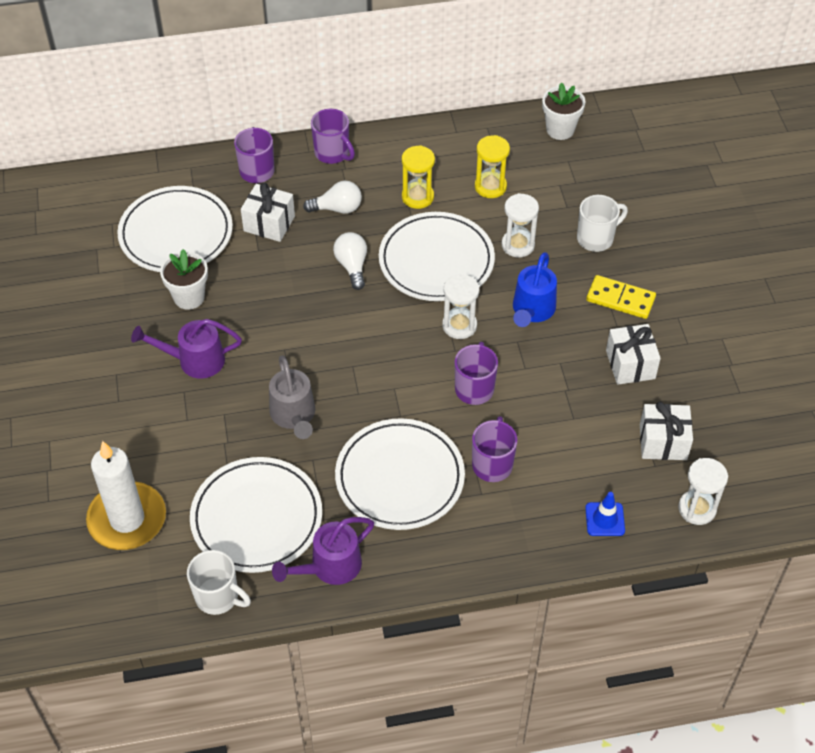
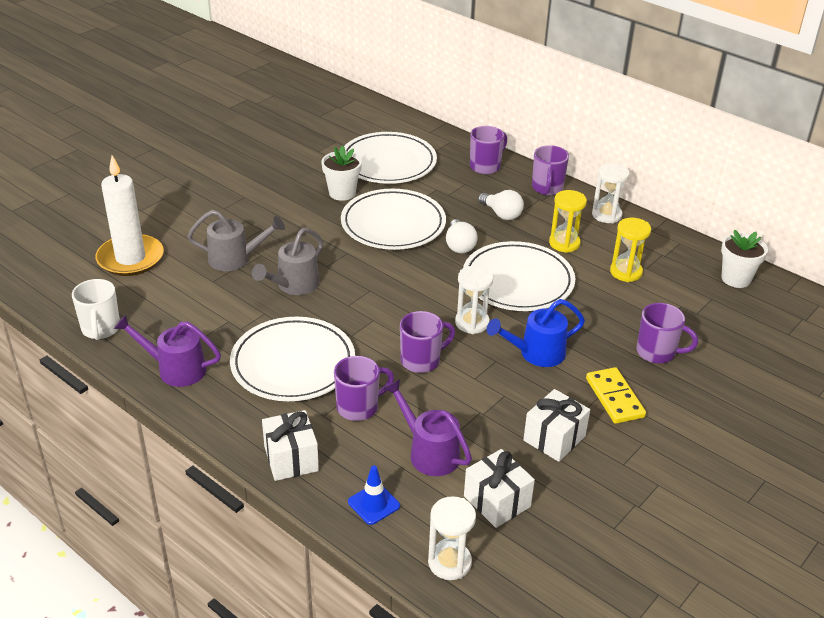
camera: 50 degrees right, 15 degrees down
(194, 361) = (291, 221): purple watering can -> purple watering can (428, 452)
(211, 436) = (236, 259): none -> grey watering can
(257, 518) = (186, 313): white plate -> white plate (393, 224)
(269, 223) = (447, 193): white gift -> white gift (291, 458)
(352, 266) = (459, 245): white light bulb -> white light bulb turned 135 degrees clockwise
(518, 245) = (590, 314): white hourglass -> white hourglass (606, 215)
(596, 238) = (657, 352): white mug -> purple mug

